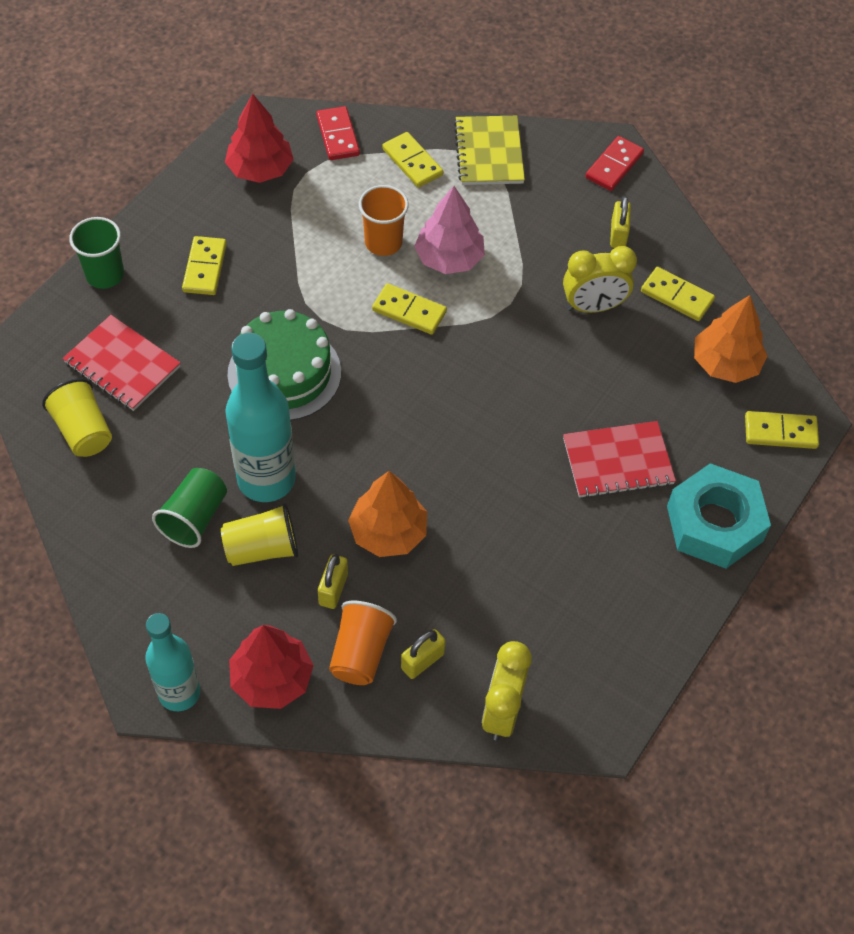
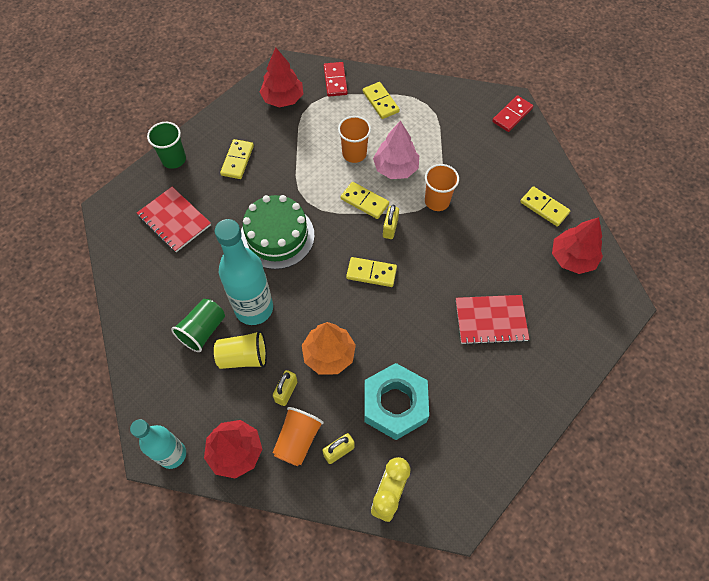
camera: 10 degrees right, 5 degrees up
(83, 431) = (142, 263): yellow cup -> none
(489, 152) = (431, 99): yellow notebook -> none
(517, 301) = (437, 201): none -> orange cup
(593, 306) = (487, 209): yellow clock -> none
(618, 235) = (509, 162): yellow padlock -> yellow padlock (390, 228)
(714, 524) = (553, 373): turquoise nut -> turquoise nut (395, 404)
(725, 363) = (572, 258): orange tree -> red tree
(780, 432) = (606, 311): yellow domino -> yellow domino (371, 273)

